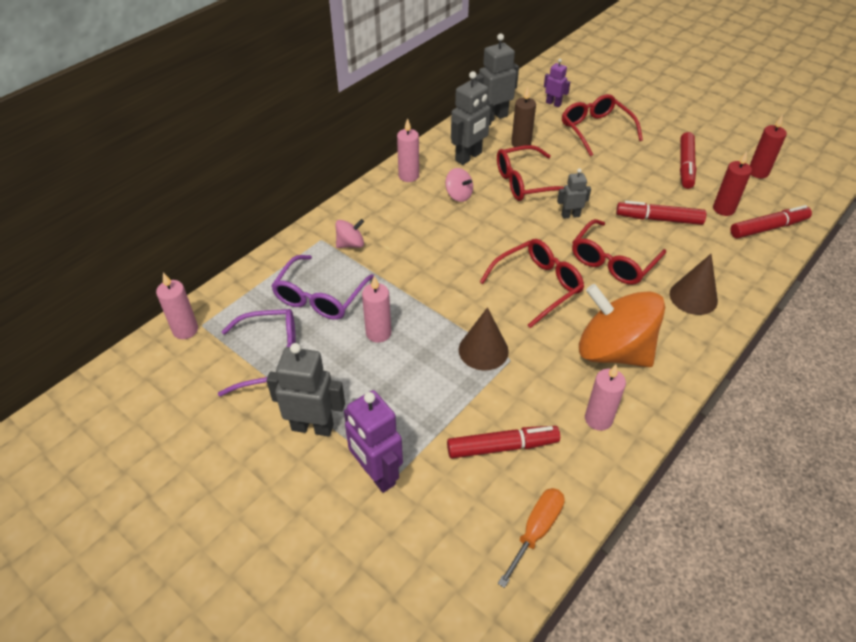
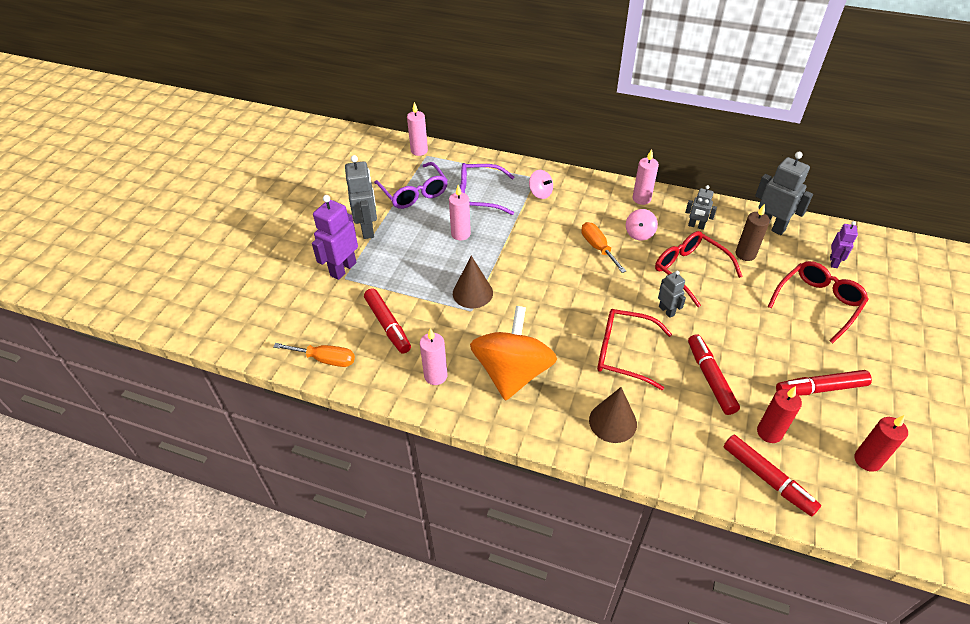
camera: 70 degrees right, 0 degrees up
(463, 230) = (598, 248): none -> orange screwdriver
(468, 157) = (696, 226): grey robot -> grey robot, size x0.57
(538, 286) = (560, 308): red glasses -> none

